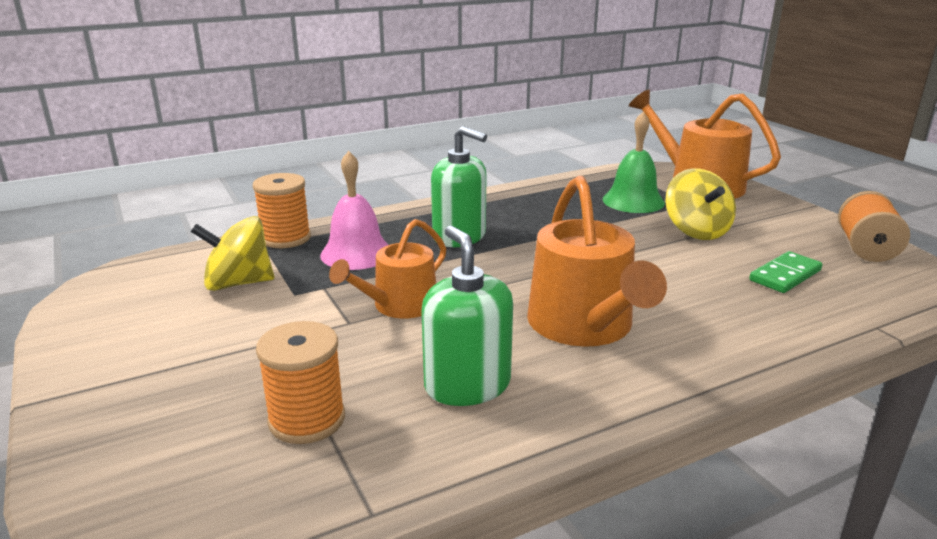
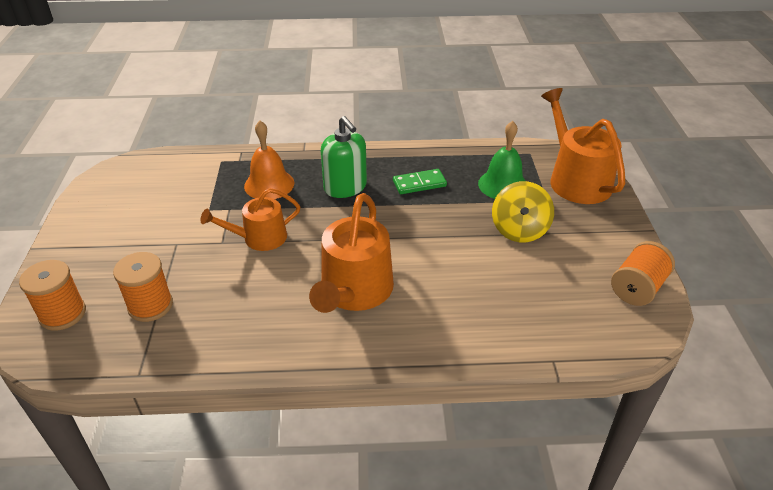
camera: 25 degrees right, 15 degrees up
(238, 283) = (185, 191): yellow spinning top -> none
(286, 238) = (238, 158): orange spool -> orange spool (63, 314)
(356, 253) = (269, 184): pink bell -> orange bell
(467, 385) = (247, 312): green soap dispenser -> none
(785, 275) = (539, 293): green domino -> green domino (419, 184)

